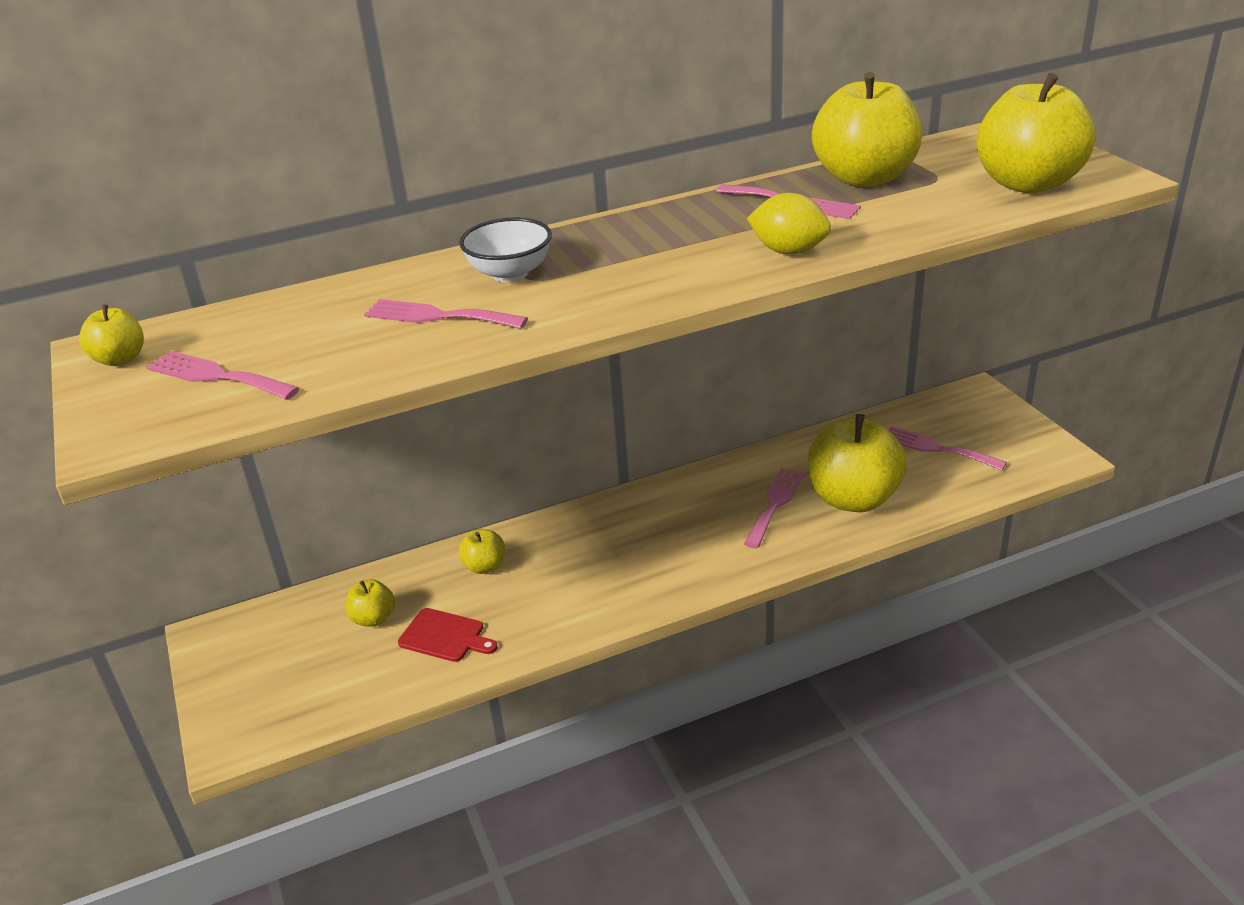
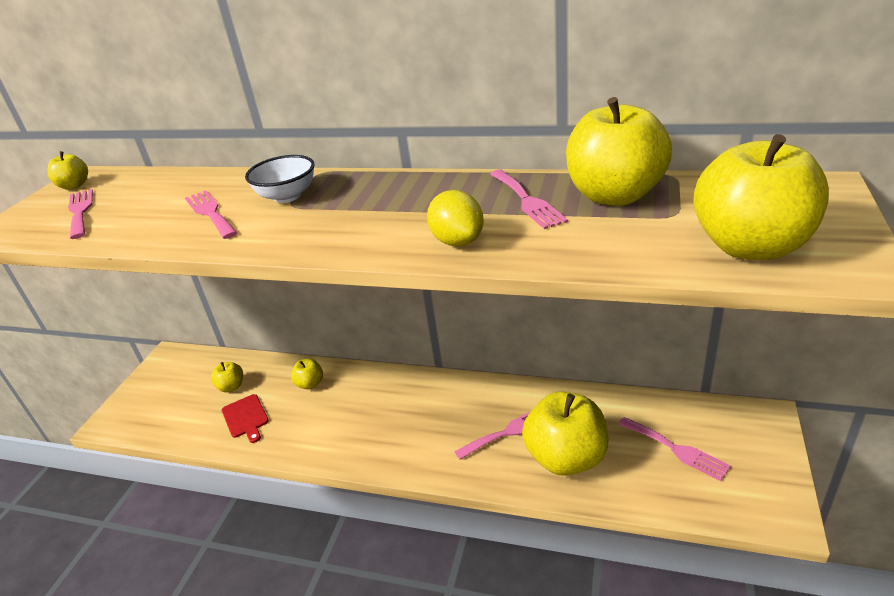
camera: 40 degrees right, 0 degrees up
(937, 448) = (676, 449): pink fork -> pink fork turned 150 degrees clockwise

